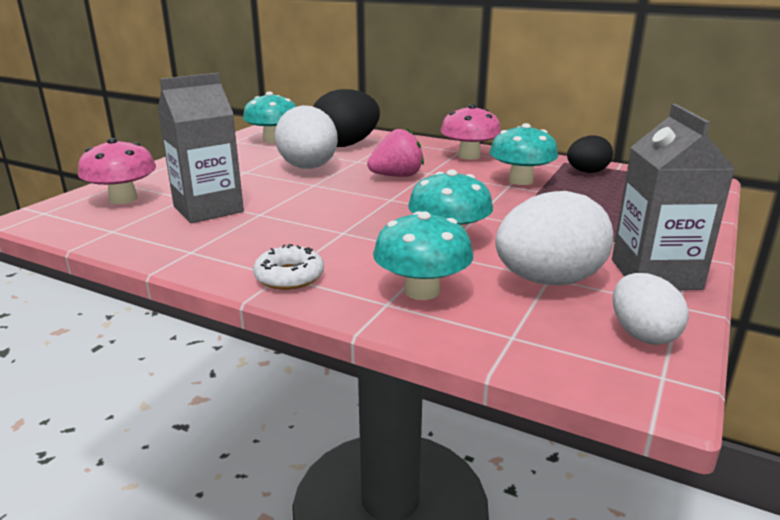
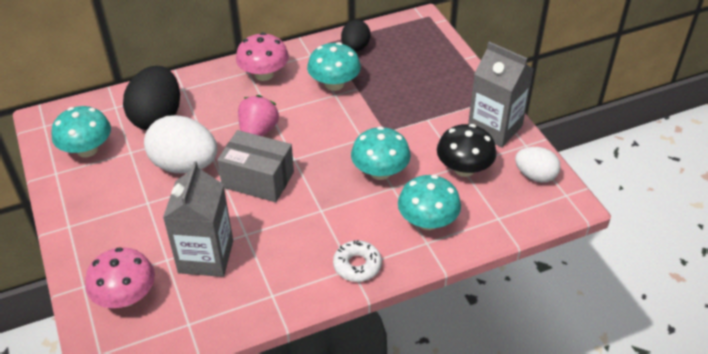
camera: 50 degrees left, 20 degrees up
(337, 195) = (258, 180): none -> grey box
(548, 281) = (464, 168): white egg -> black mushroom

